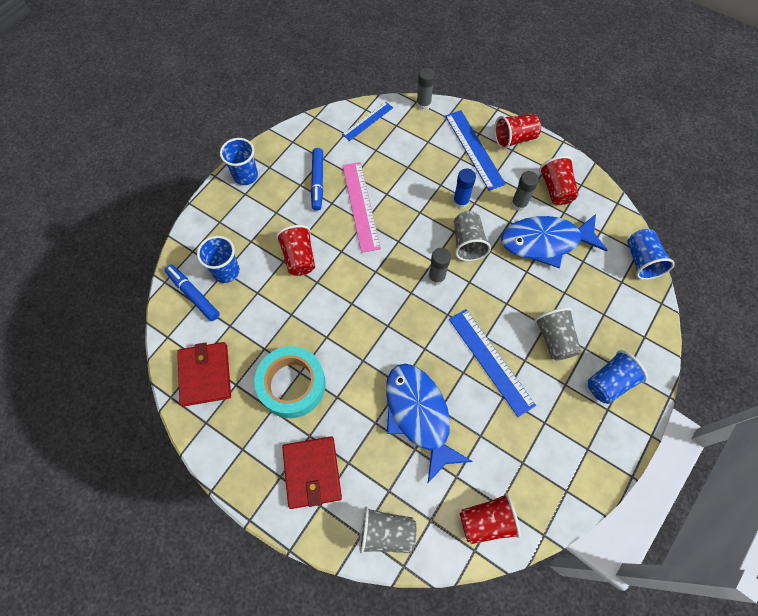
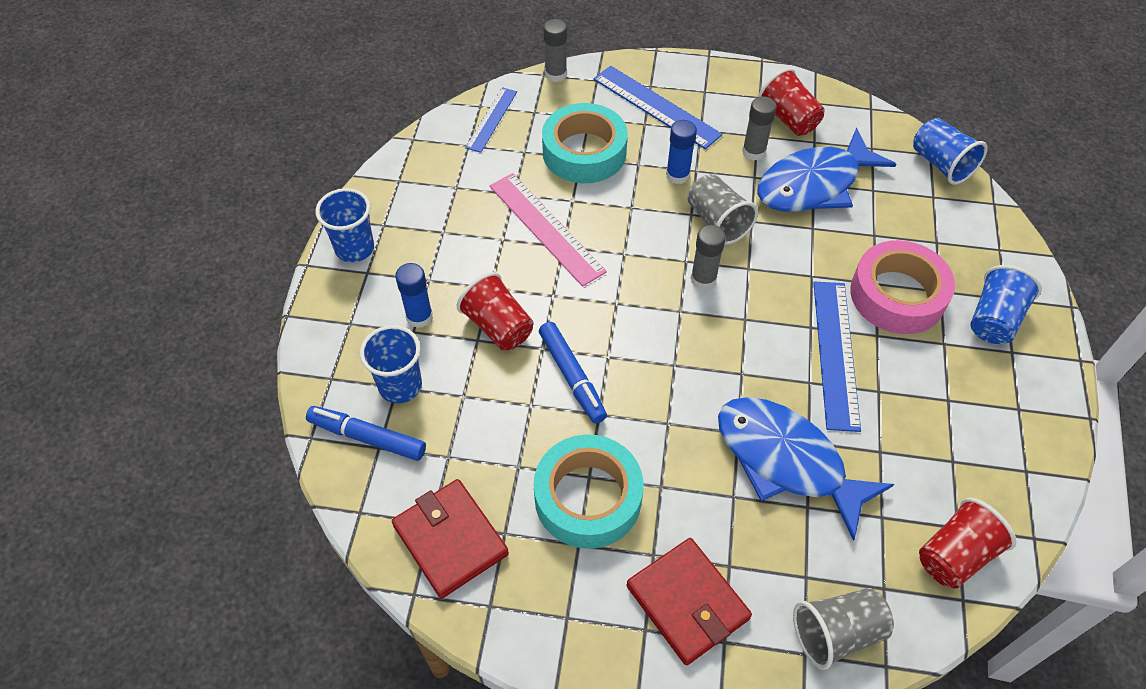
camera: 25 degrees left, 10 degrees down
(259, 233) = (419, 317): none -> blue glue stick
(317, 182) = (466, 219): blue marker -> blue marker (572, 377)
(411, 164) = (584, 152): none -> turquoise tape
(491, 361) = (836, 353): blue ruler -> blue ruler turned 60 degrees clockwise
(514, 139) = (699, 77): red cup -> none
(554, 339) = (897, 295): grey cup -> pink tape

